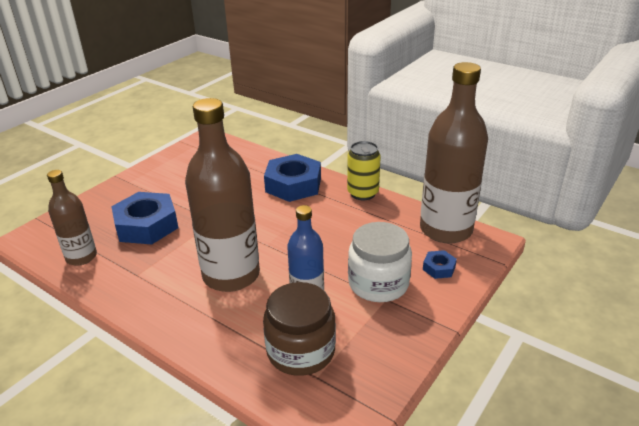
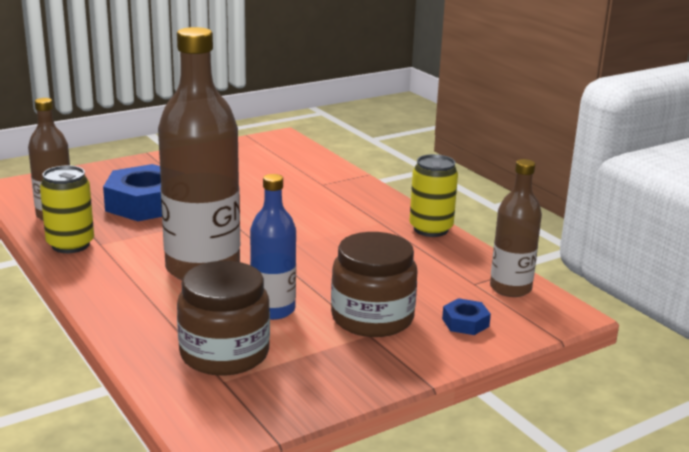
camera: 20 degrees right, 10 degrees down
(113, 283) = (70, 245): none -> yellow can
(293, 185) = (348, 203): blue nut -> none
(378, 283) = (372, 318): white jar -> brown jar
(446, 230) = (510, 288): brown bottle -> brown bottle, size x0.55

